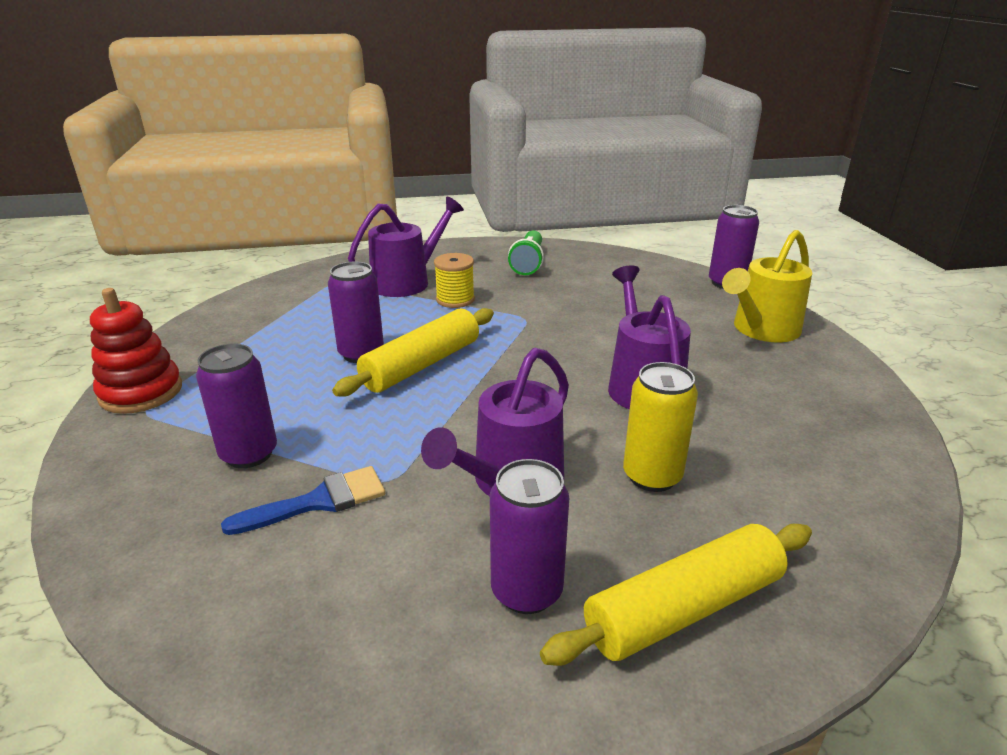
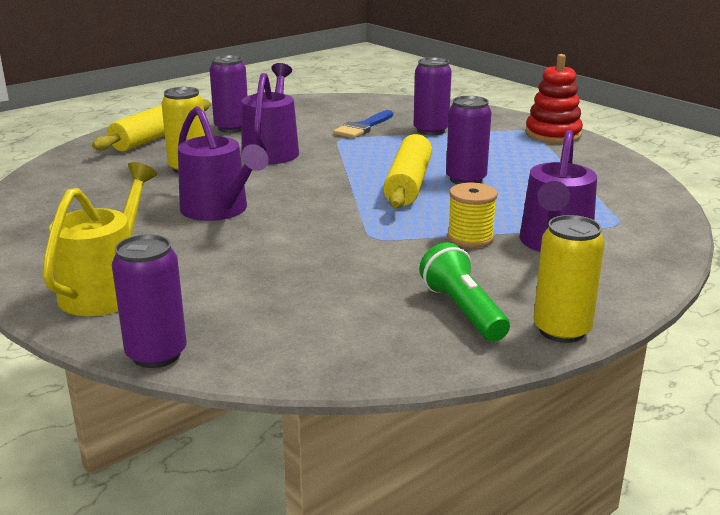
camera: 150 degrees right, 5 degrees down
(491, 245) = (561, 330): none -> yellow can

